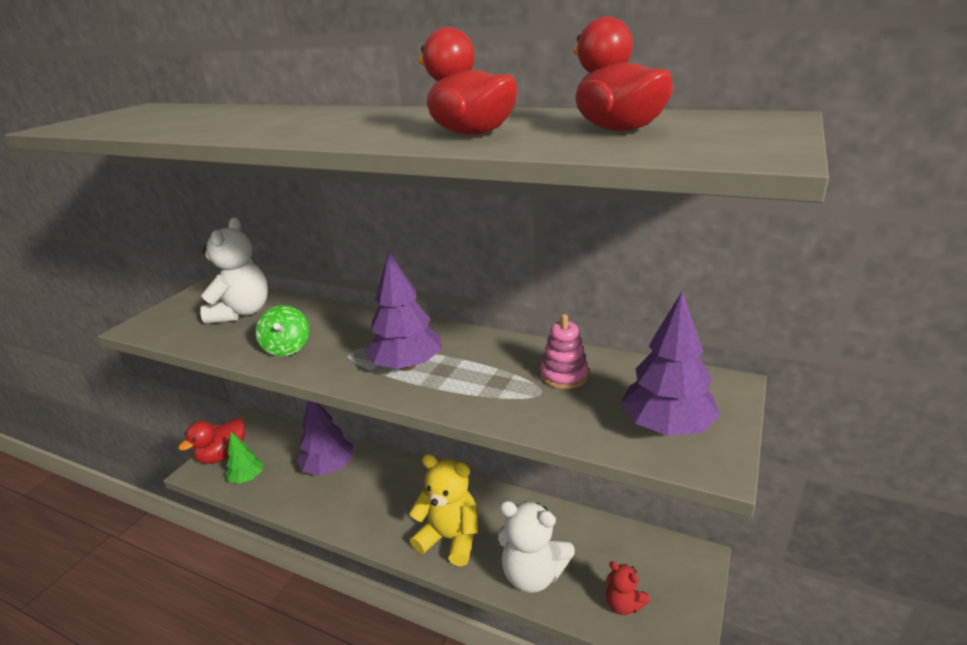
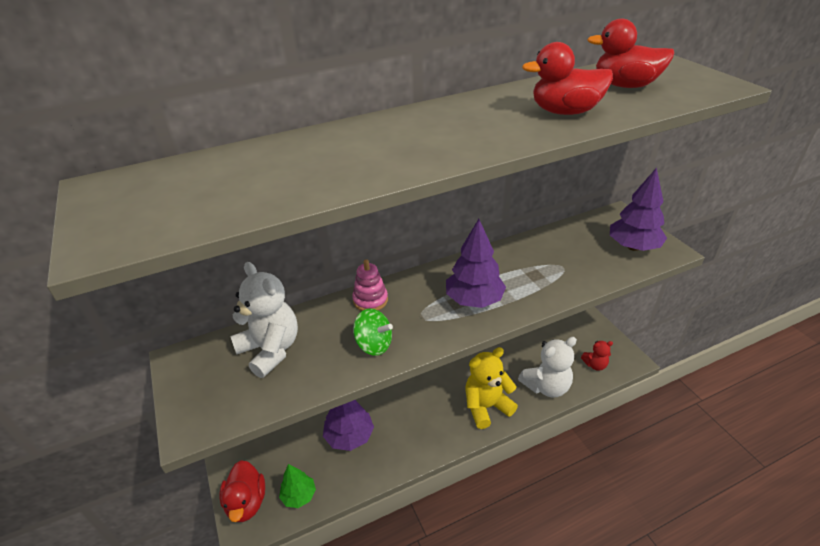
camera: 50 degrees left, 10 degrees up
(564, 375) = (555, 251): pink stacking toy -> pink stacking toy (370, 300)

